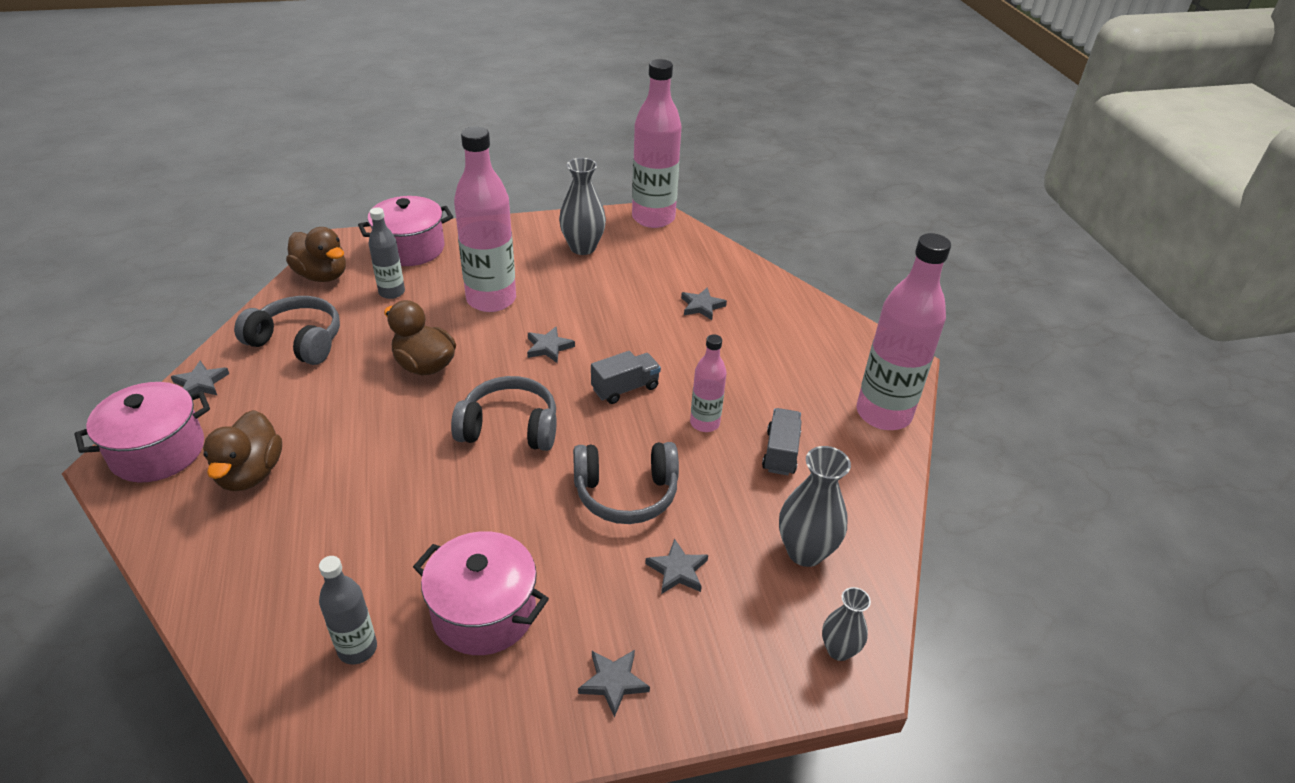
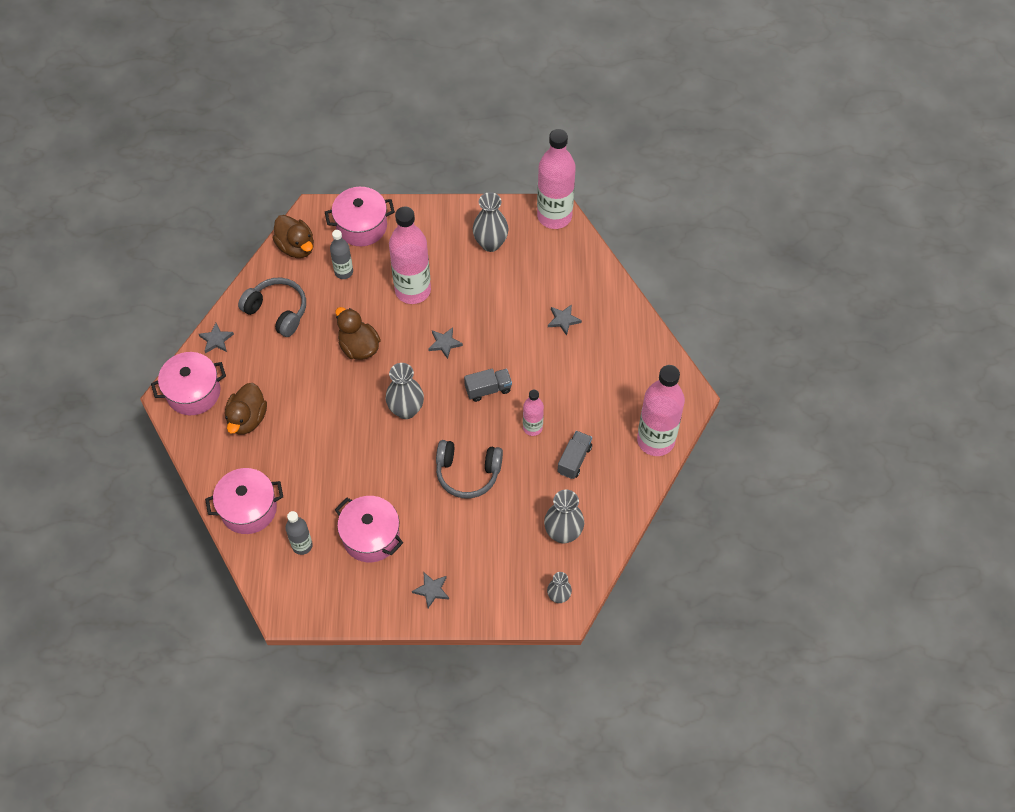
camera: 15 degrees right, 20 degrees up
(252, 605) = (248, 509): none -> pink pot
(509, 428) = (406, 410): grey headphones -> grey vase
(677, 570) = (484, 531): grey star -> none

